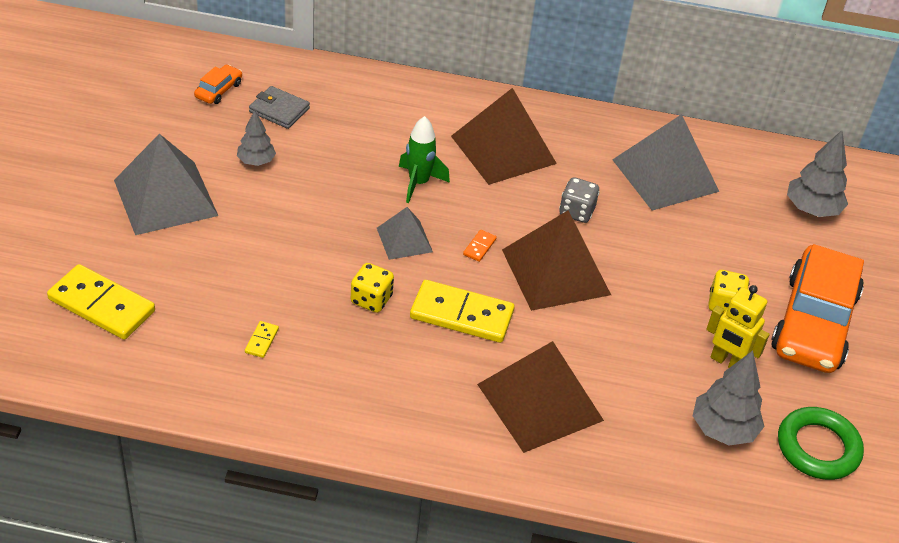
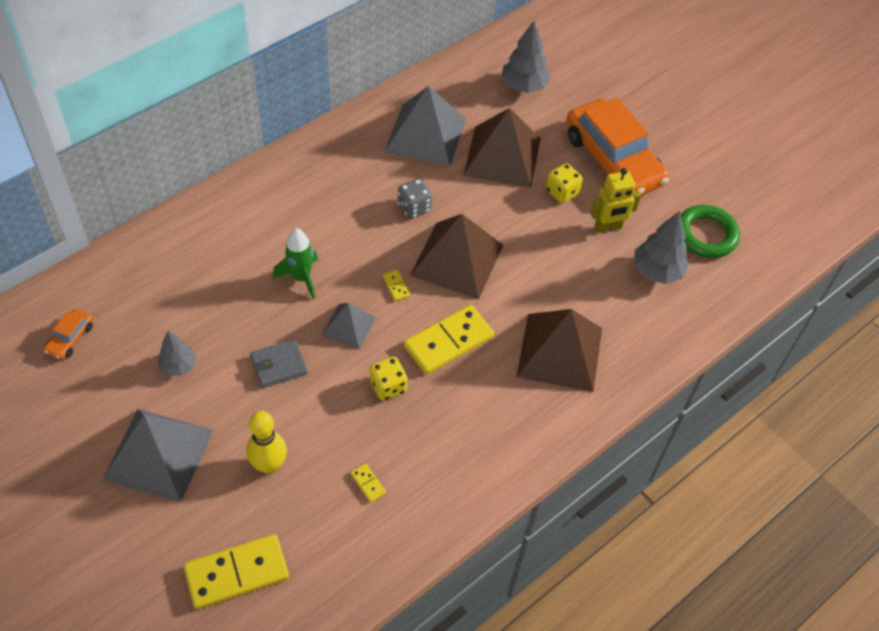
camera: 50 degrees left, 10 degrees up
(218, 90) = (70, 338): orange car -> orange car turned 135 degrees counterclockwise
(218, 267) = (269, 465): none -> yellow bowling pin
(279, 110) = (136, 312): grey wallet -> grey wallet (279, 365)
(479, 247) = (396, 286): orange domino -> yellow domino
(503, 150) = (316, 204): brown pyramid -> brown pyramid (502, 156)

